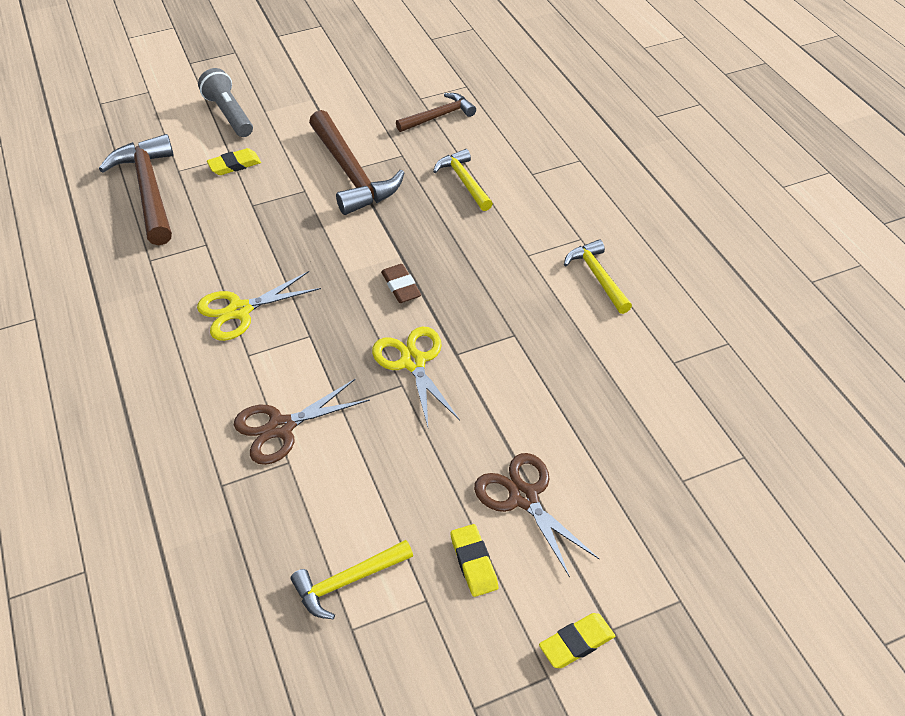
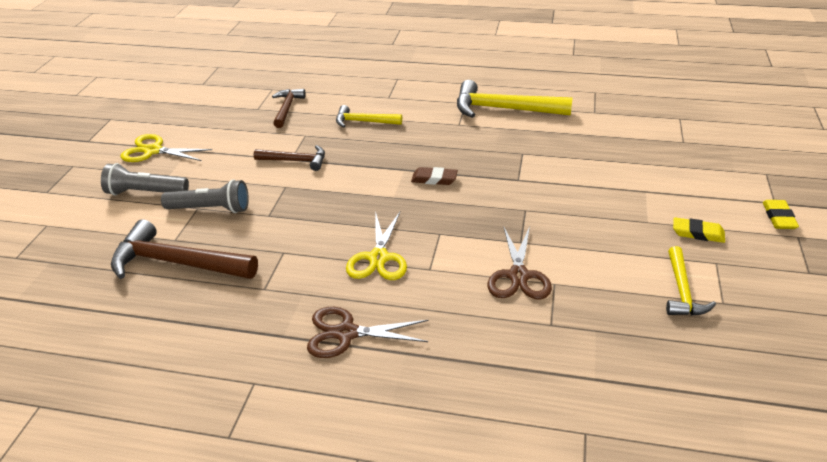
camera: 55 degrees left, 10 degrees down
(234, 165) = (210, 209): yellow eraser -> grey flashlight
(351, 173) = (295, 161): brown hammer -> brown hammer, size x0.58
(413, 362) = (509, 198): yellow scissors -> yellow scissors (153, 150)
(524, 497) = (658, 197): brown scissors -> brown scissors (346, 333)
(598, 277) = (504, 109): yellow hammer -> yellow hammer, size x1.74

